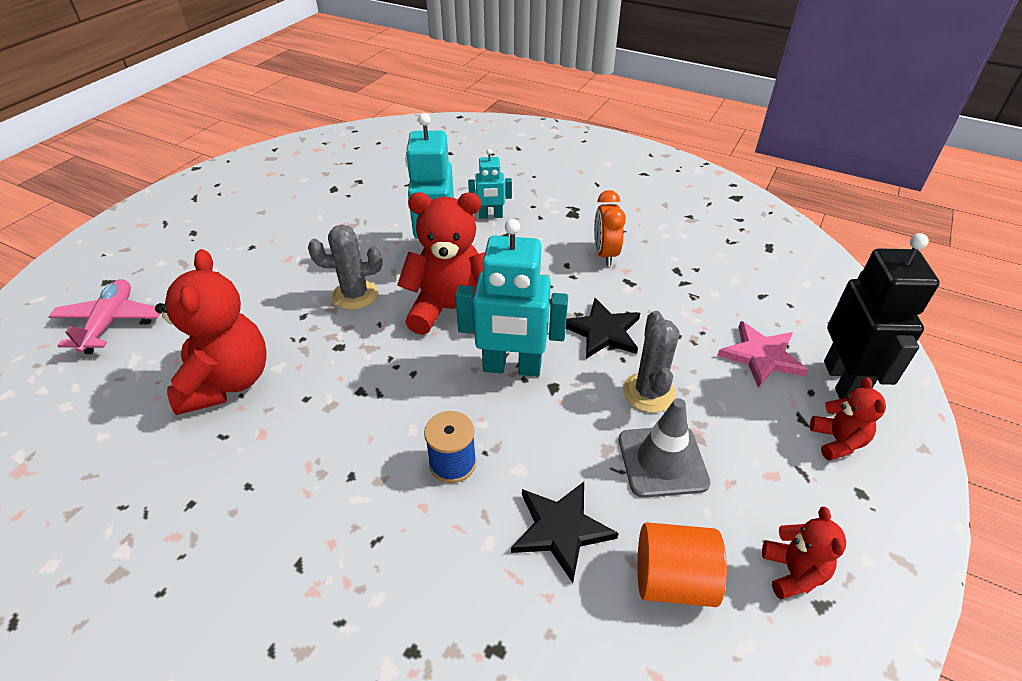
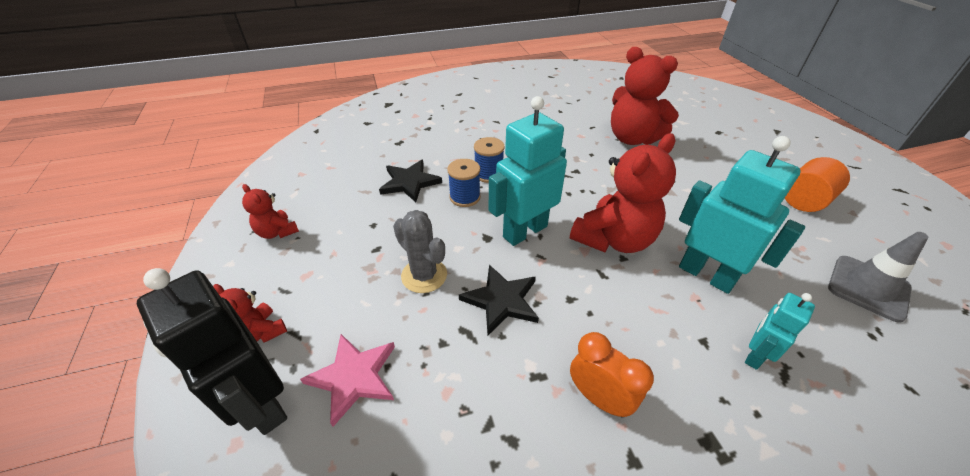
camera: 135 degrees right, 0 degrees up
(110, 322) = (726, 123): pink plane -> none
(355, 295) = (677, 207): grey cactus -> none
(520, 450) = (465, 197): none -> blue spool
(662, 461) = (382, 240): grey traffic cone -> grey traffic cone (868, 288)
(673, 580) = (341, 195): orange cylinder -> orange cylinder (804, 200)

